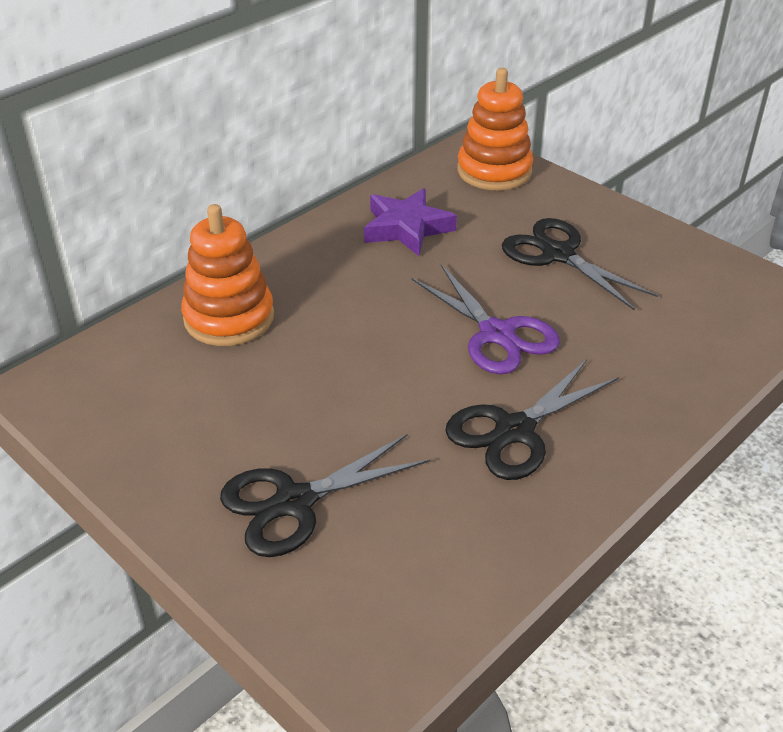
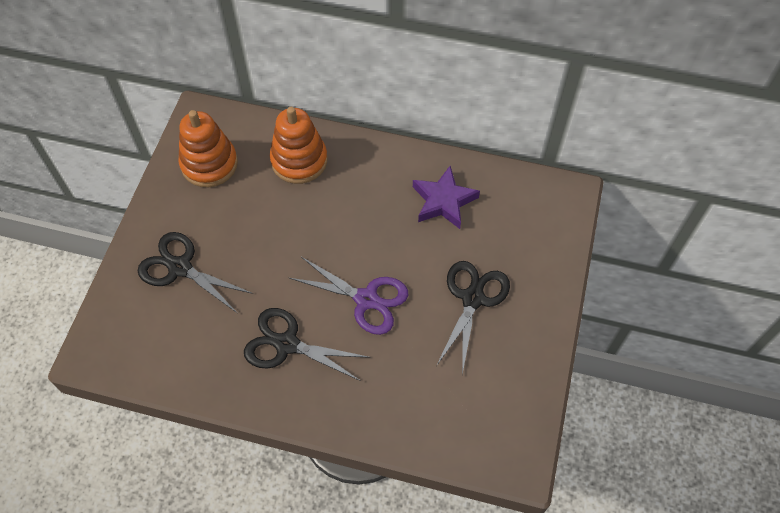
camera: 60 degrees right, 20 degrees up
(494, 171) = (548, 219): orange stacking toy -> orange stacking toy (209, 164)
(497, 334) = (367, 299): purple scissors -> purple scissors turned 90 degrees counterclockwise

